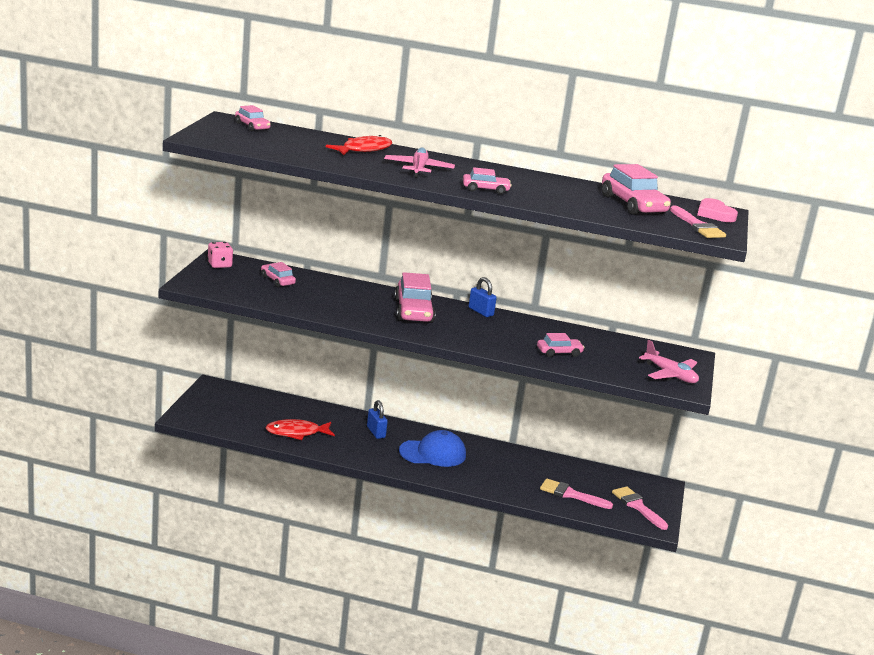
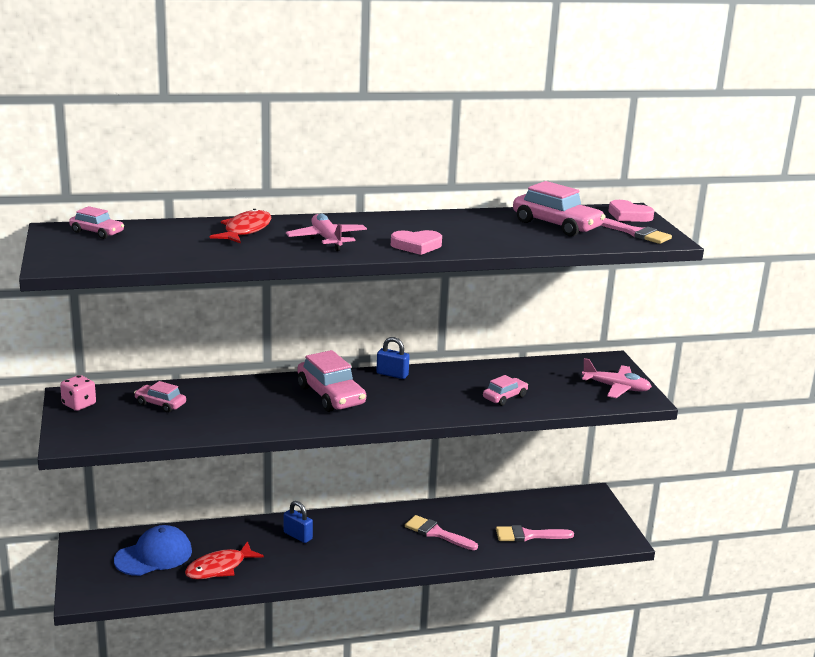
camera: 25 degrees left, 0 degrees up
(433, 453) = (371, 539): blue cap -> blue cap (154, 555)
(485, 189) = (416, 246): pink car -> pink heart
(637, 506) = (592, 525): pink brush -> pink brush (437, 533)

